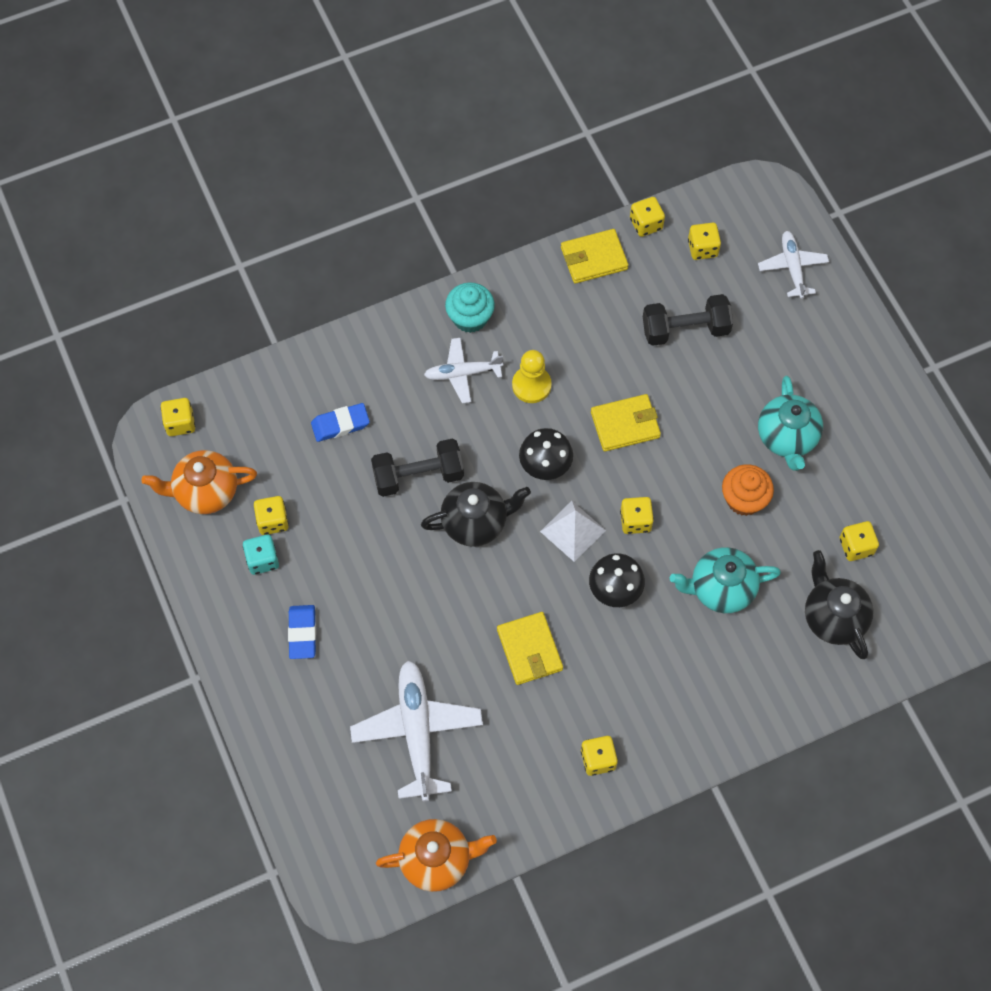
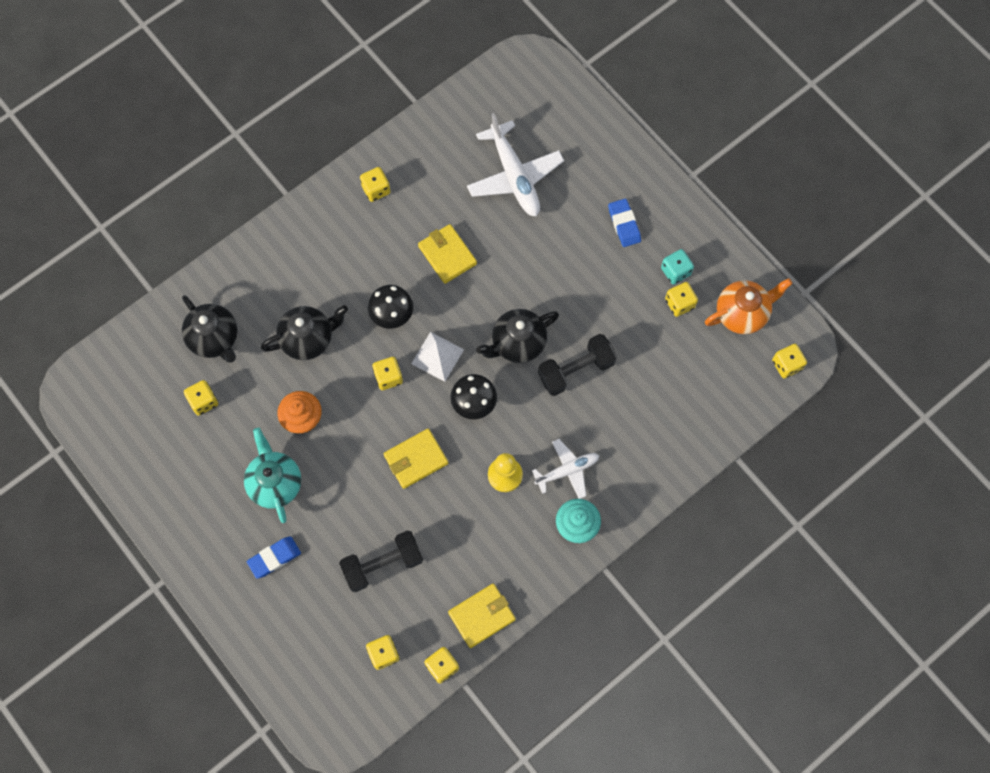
camera: 165 degrees right, 5 degrees up
(340, 424) = (655, 398): blue eraser -> blue eraser (274, 558)
(437, 860) = (474, 97): orange teapot -> none
(721, 589) = (308, 339): turquoise teapot -> black teapot
(792, 267) = (296, 656): white plane -> none

